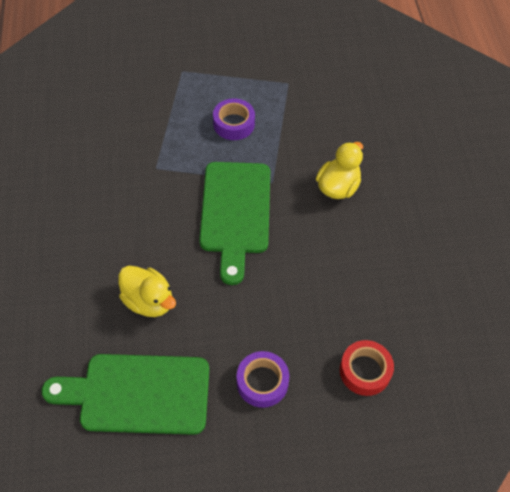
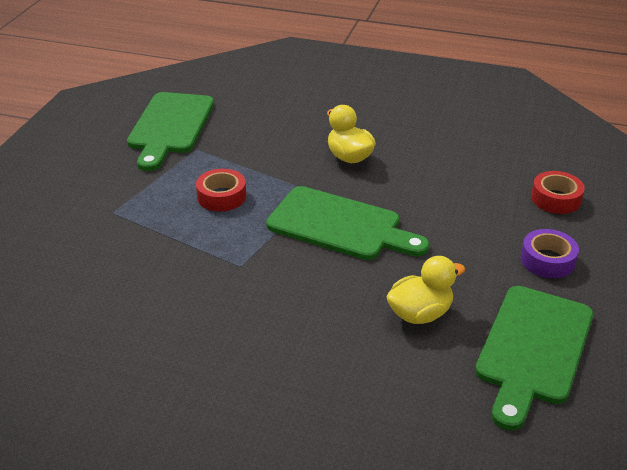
camera: 65 degrees left, 20 degrees down
(234, 124) = (221, 196): purple tape -> red tape
(310, 54) = (170, 126): none -> green cutting board

